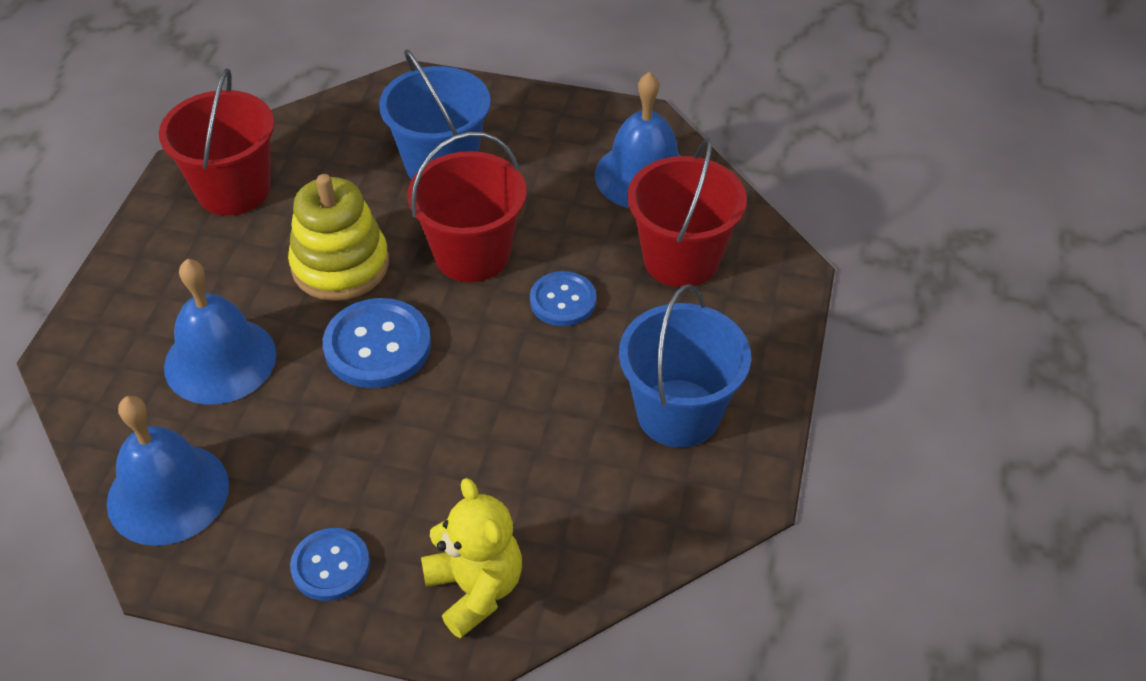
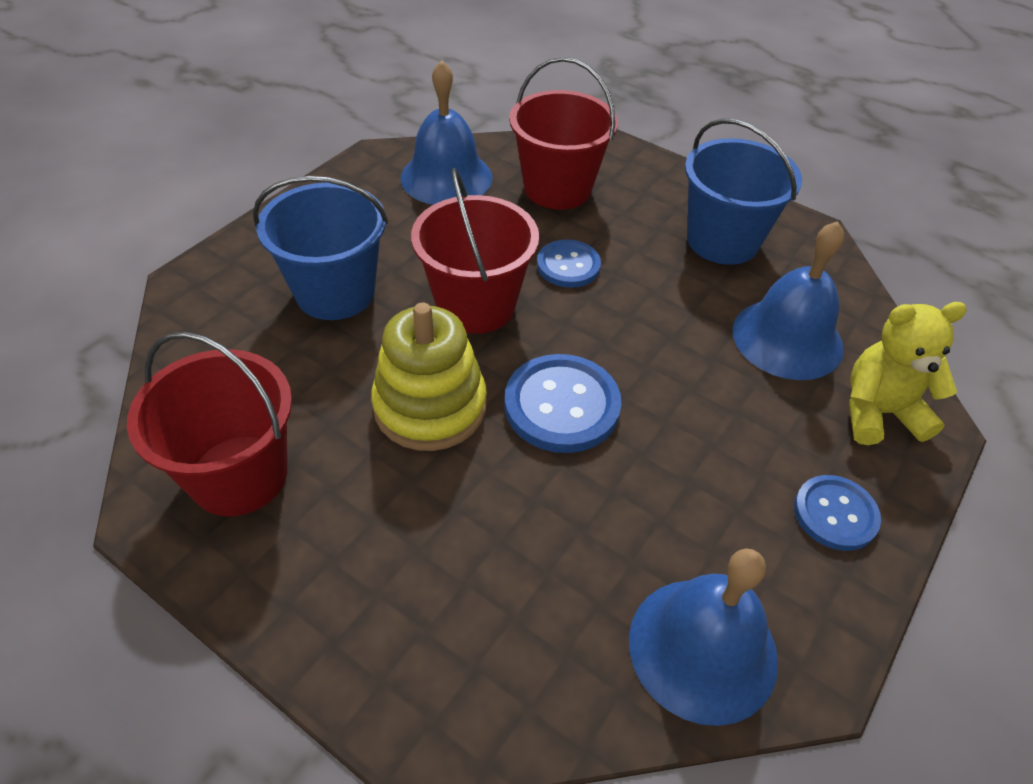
camera: 70 degrees left, 0 degrees up
(220, 360) = (517, 550): blue bell -> blue bell (787, 338)

